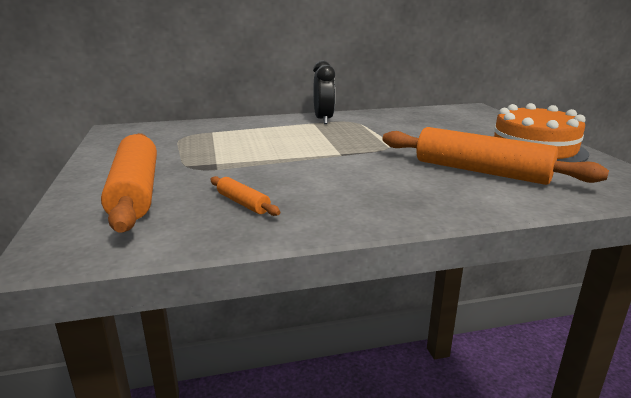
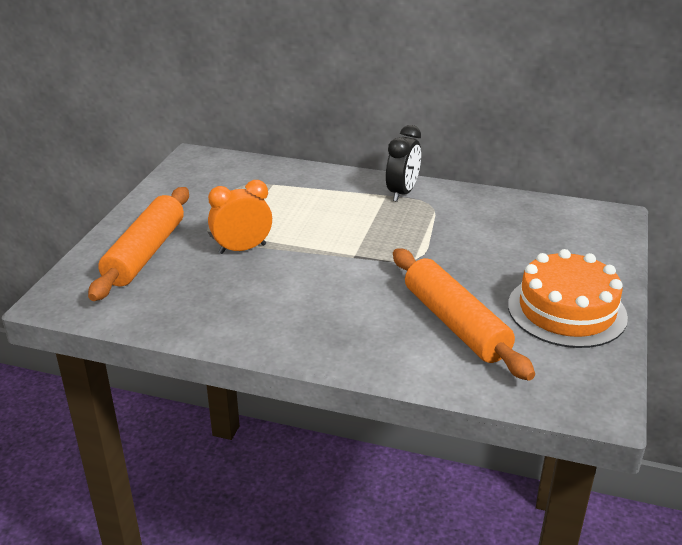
camera: 30 degrees right, 10 degrees up
(236, 169) = (242, 249): none -> orange clock
(243, 203) = (208, 293): orange rolling pin -> none

